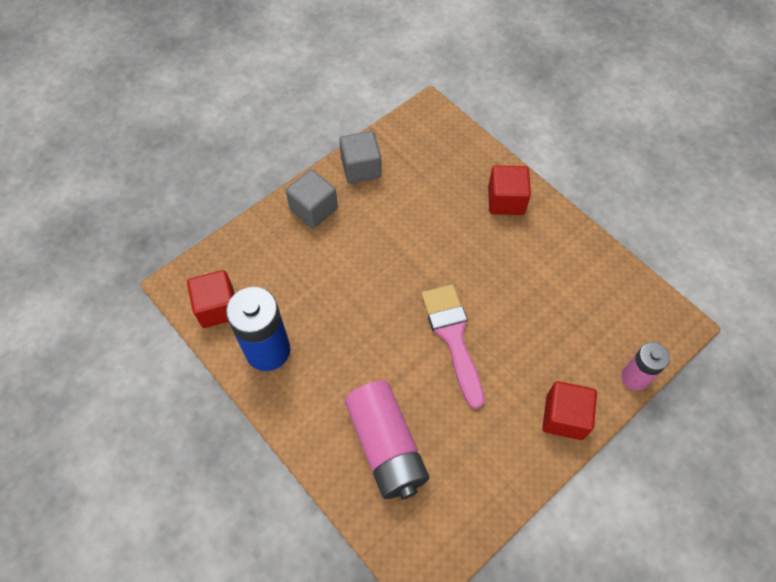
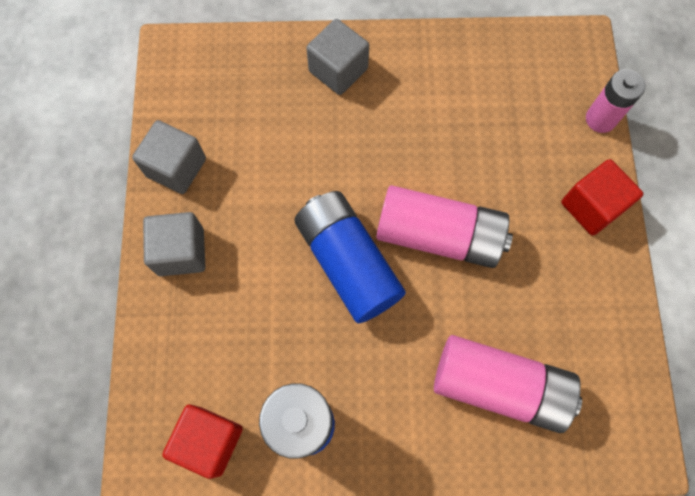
camera: 50 degrees left, 10 degrees up
(387, 299) = (348, 263): none -> blue battery
(453, 337) = (439, 235): pink brush -> pink battery
(506, 200) = (338, 70): red cube -> grey cube

